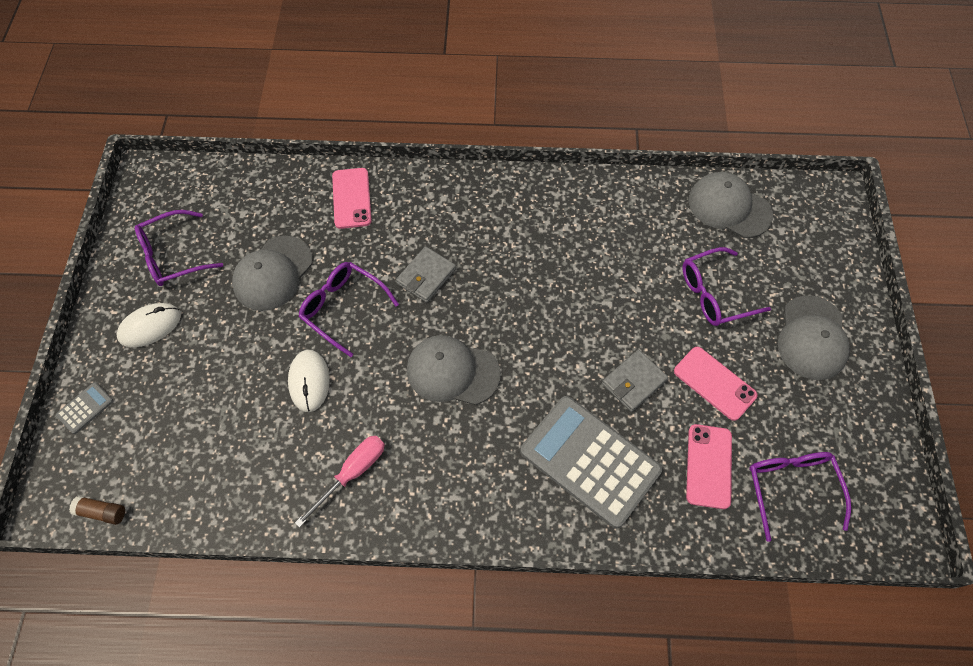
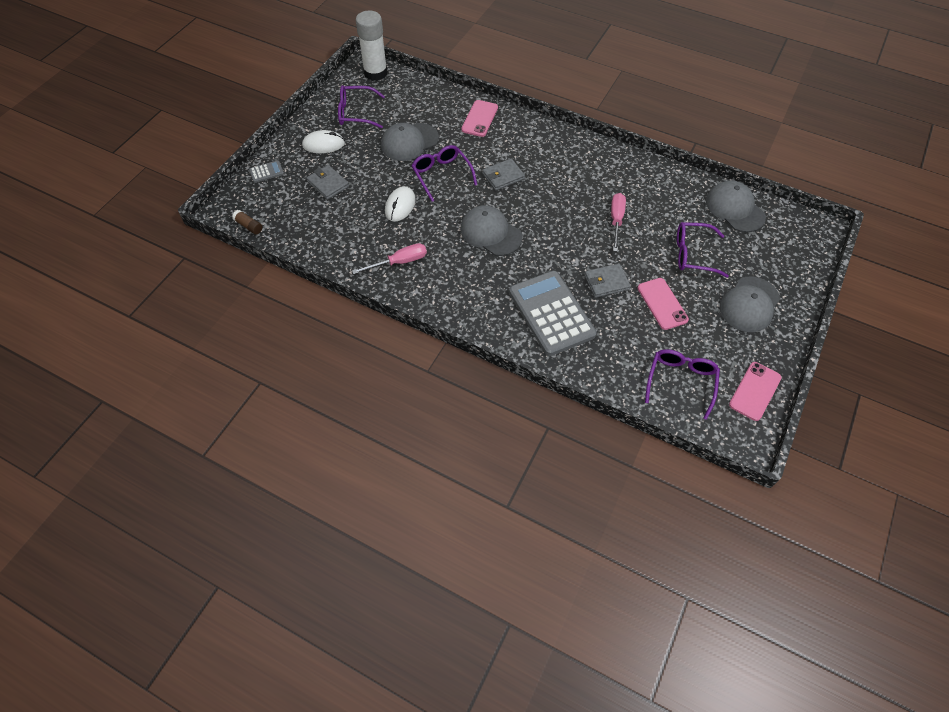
camera: 25 degrees right, 5 degrees down
(170, 179) = (375, 73): none -> white glue stick
(188, 389) = (328, 184): none -> grey wallet
(600, 283) = (616, 220): none -> pink screwdriver
(708, 466) = (630, 347): pink phone -> pink phone (755, 391)

